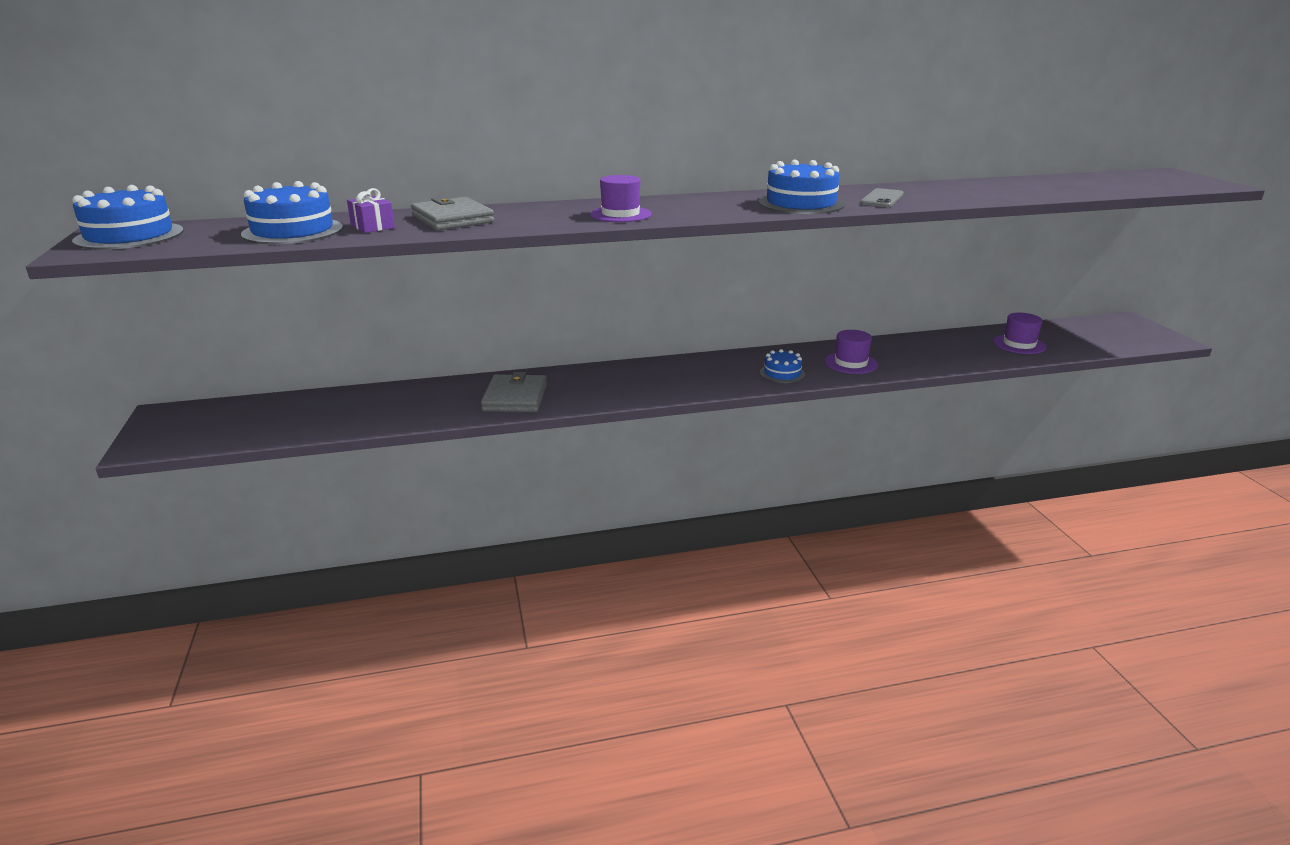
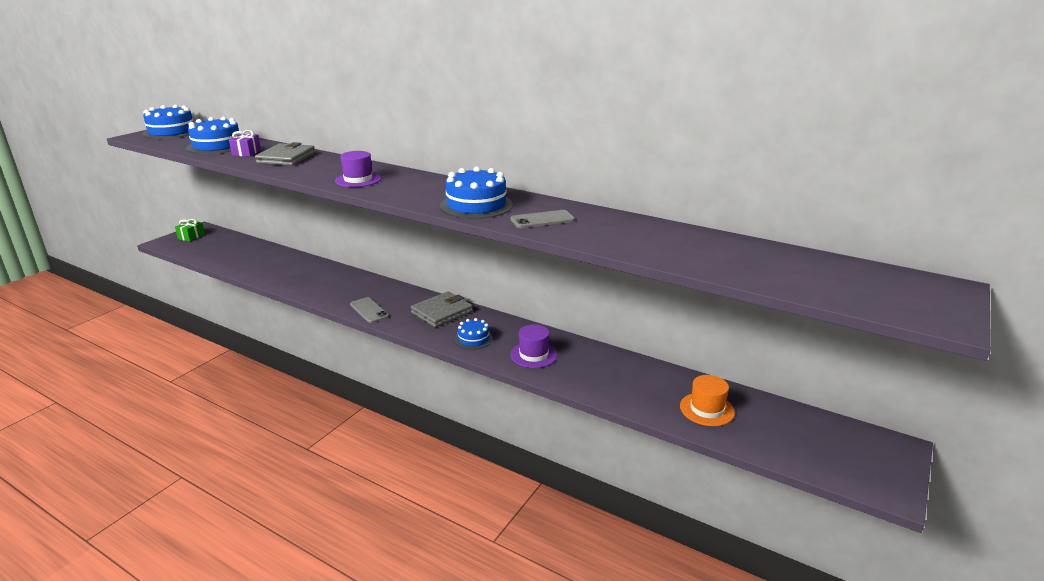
camera: 45 degrees right, 0 degrees up
(175, 425) = (191, 237): none -> green gift
(515, 398) = (317, 284): grey wallet -> grey wallet (442, 312)
(635, 394) = (369, 310): none -> grey phone
(1019, 344) = (707, 409): purple hat -> orange hat

